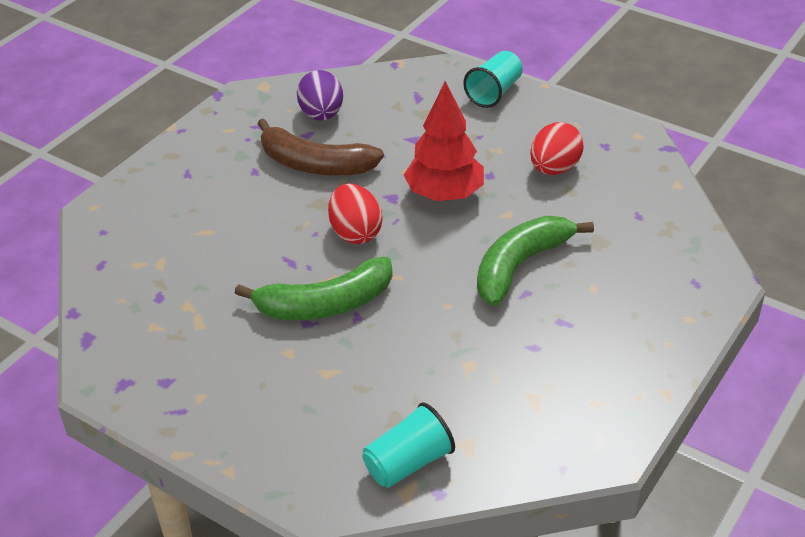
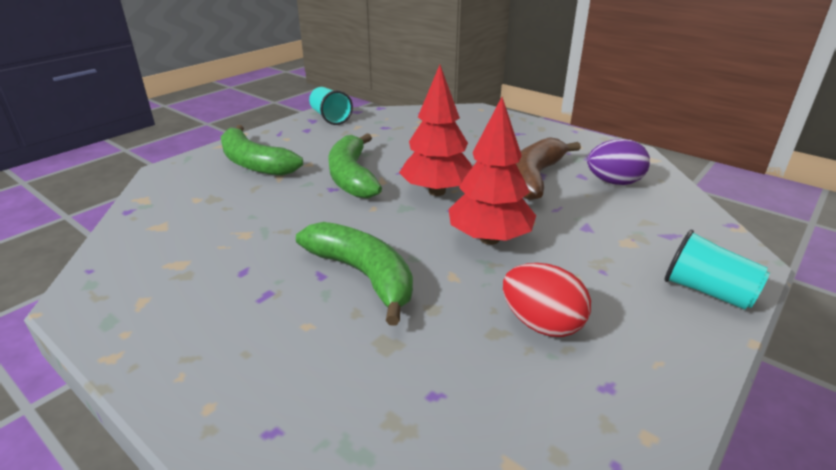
camera: 95 degrees right, 10 degrees down
(291, 408) = (255, 163): none -> green banana
(355, 233) = (436, 191): red egg -> red tree
(408, 463) = (167, 201): turquoise cup -> turquoise cup (330, 117)

